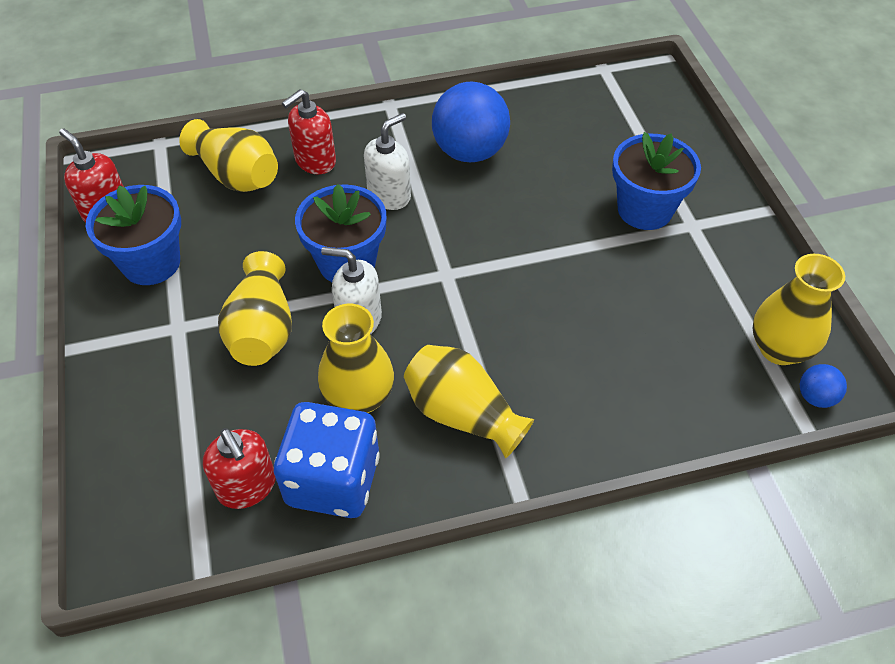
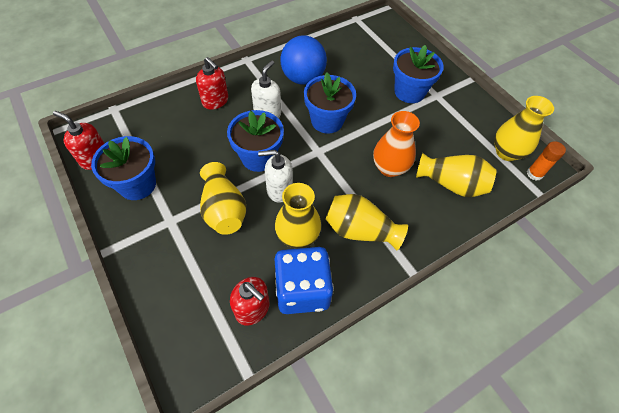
camera: 20 degrees left, 5 degrees up
(237, 175) = (171, 119): yellow vase -> yellow vase (452, 184)
(315, 161) = (215, 101): red soap dispenser -> red soap dispenser turned 75 degrees counterclockwise
(481, 228) = (327, 121): none -> blue flower pot
(555, 327) = (389, 168): none -> orange vase
(815, 397) = (534, 174): blue ball -> orange glue stick

